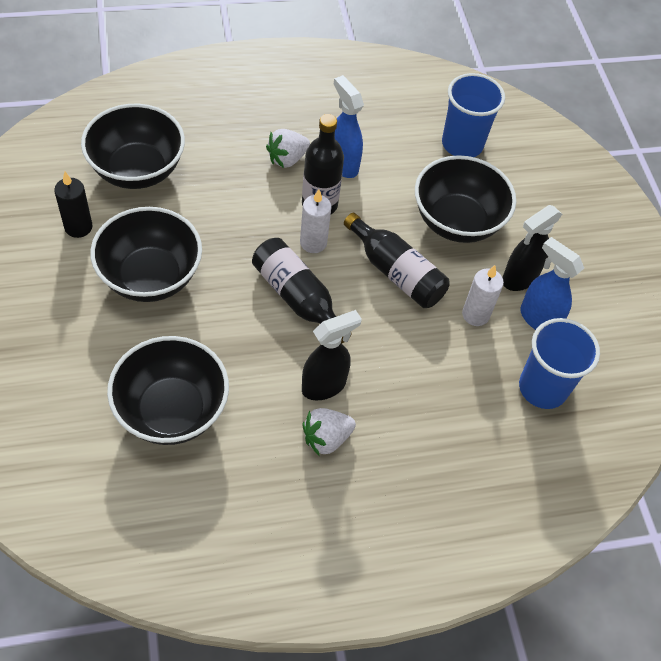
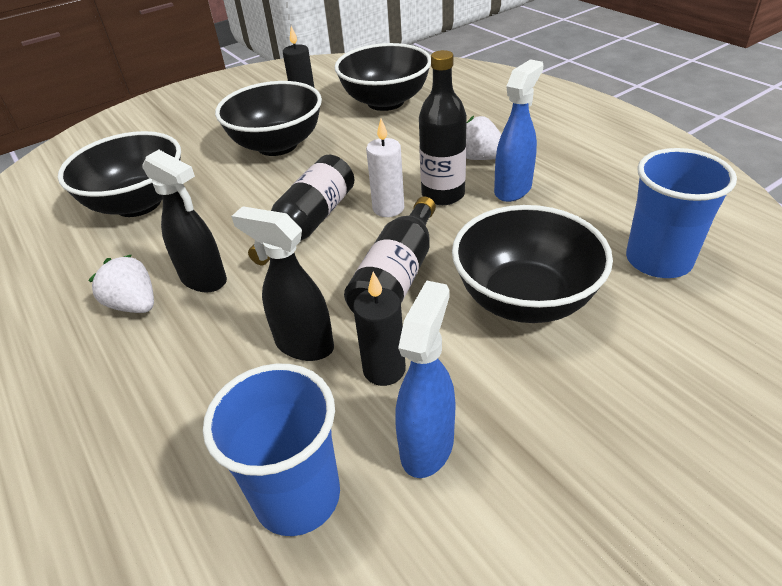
camera: 75 degrees right, 15 degrees down
(475, 315) = (384, 369): white candle -> black candle
(519, 278) = (485, 396): black spray bottle -> black spray bottle (303, 345)

